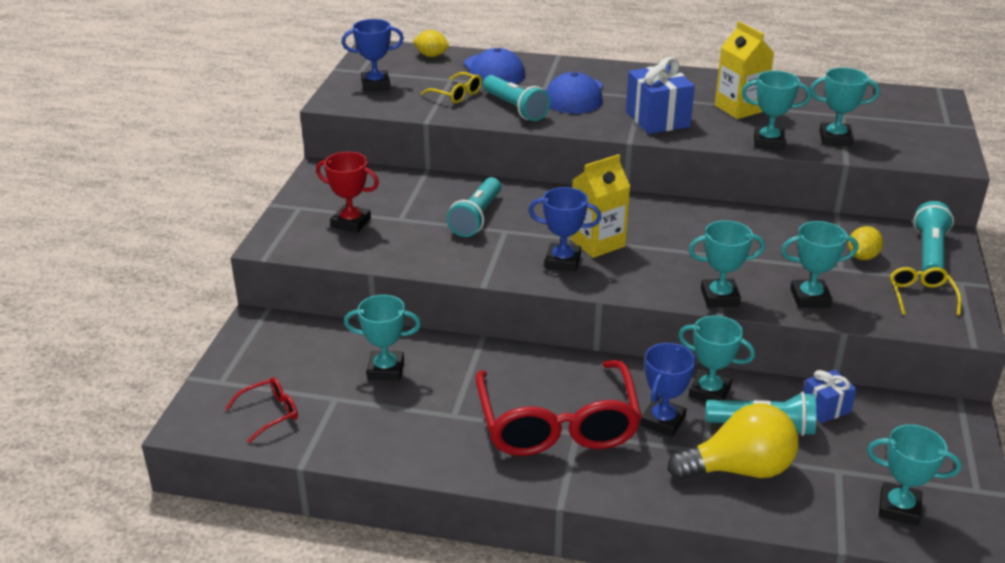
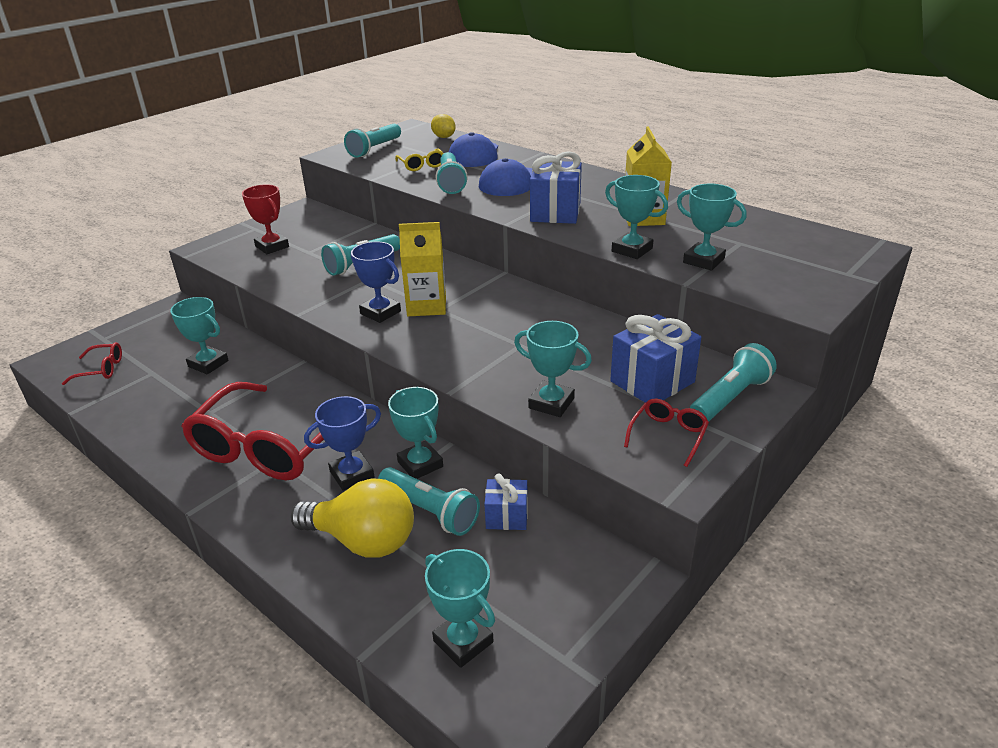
camera: 30 degrees right, 0 degrees up
(375, 85) = (374, 149): blue trophy -> turquoise flashlight
(720, 297) = (469, 377): turquoise trophy -> none
(862, 256) = (652, 382): yellow lemon -> blue gift
(921, 296) = (668, 435): yellow glasses -> red glasses

